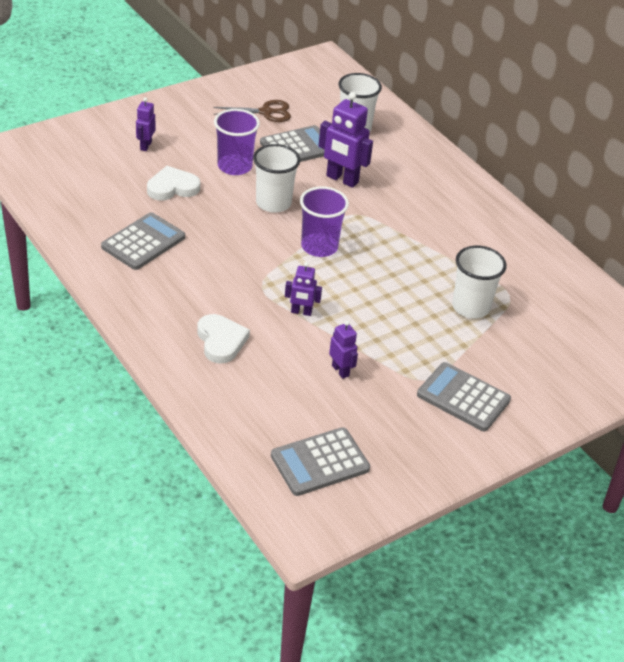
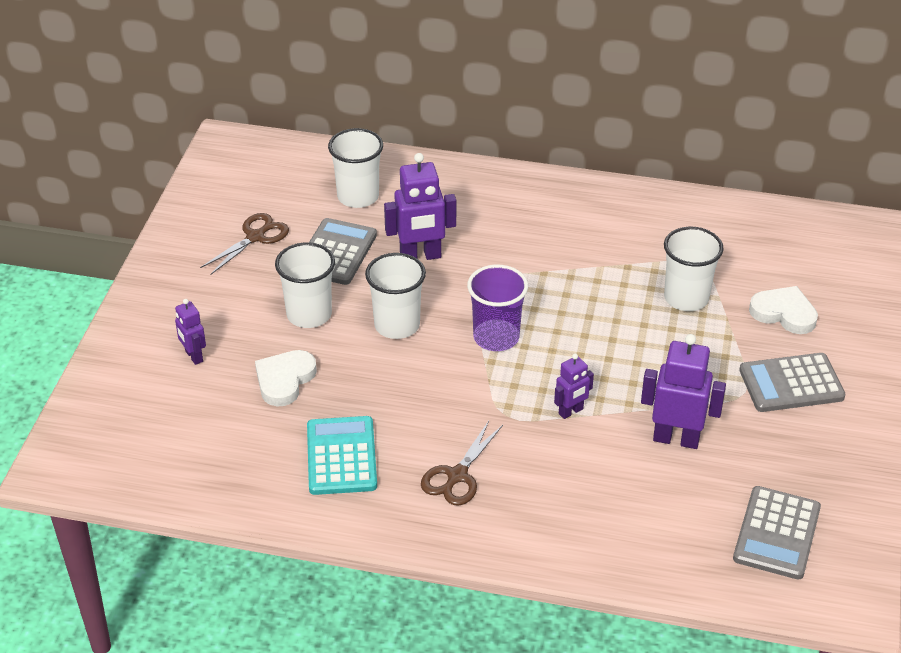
camera: 40 degrees left, 0 degrees up
(143, 242) = (341, 456): grey calculator -> turquoise calculator
(187, 295) = (457, 476): none -> brown scissors
(221, 341) = (548, 494): white heart -> white heart (784, 313)
(234, 166) = (309, 314): purple cup -> white cup
(340, 370) = (676, 439): purple robot -> purple robot, size x1.77

